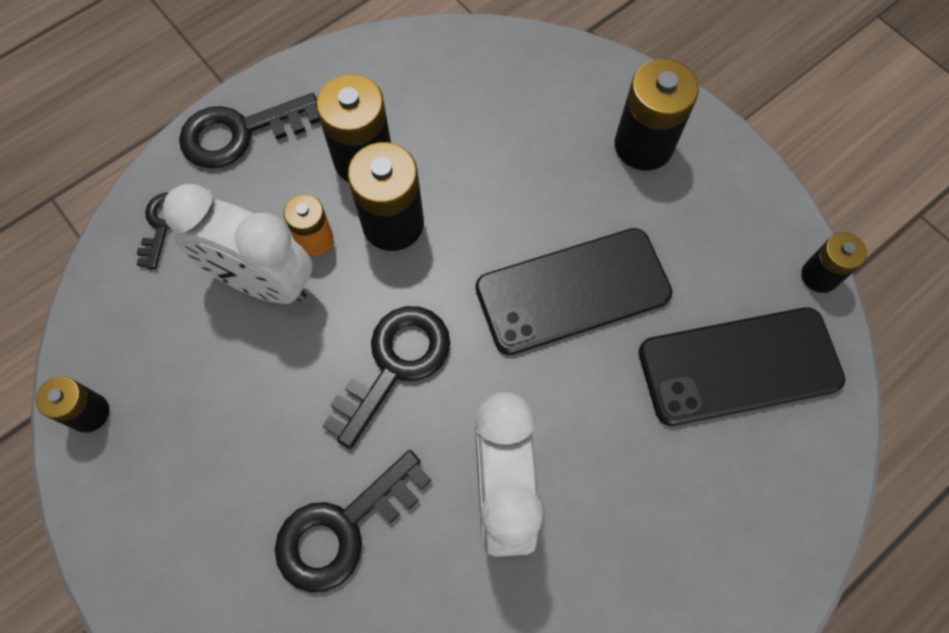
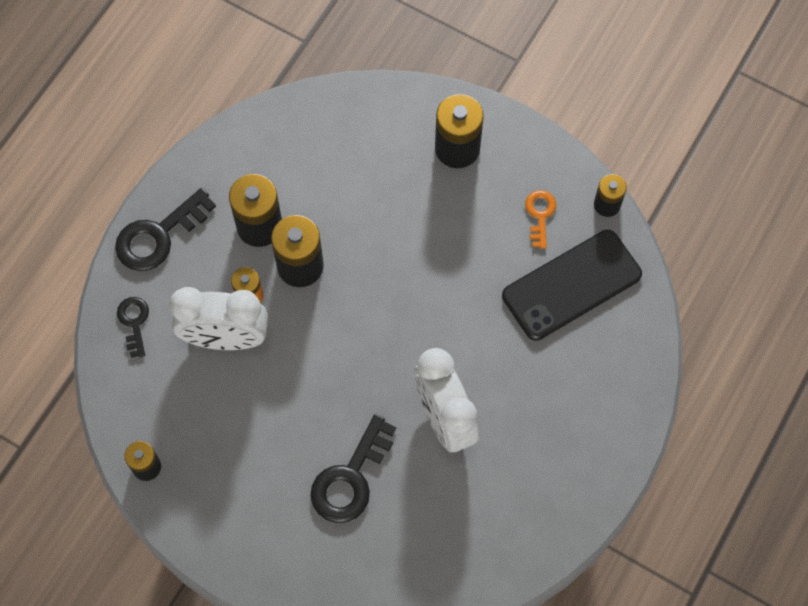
camera: 20 degrees left, 0 degrees up
(395, 365) = (342, 363): black key -> none
(572, 291) = (444, 271): black phone -> none
(724, 260) = (540, 215): none -> orange key

